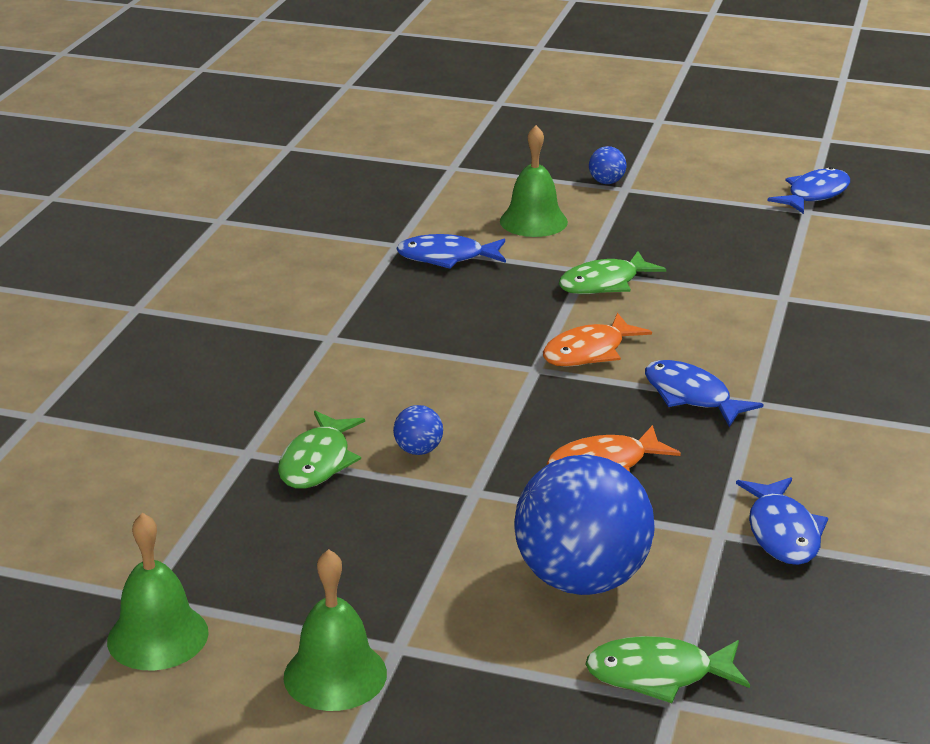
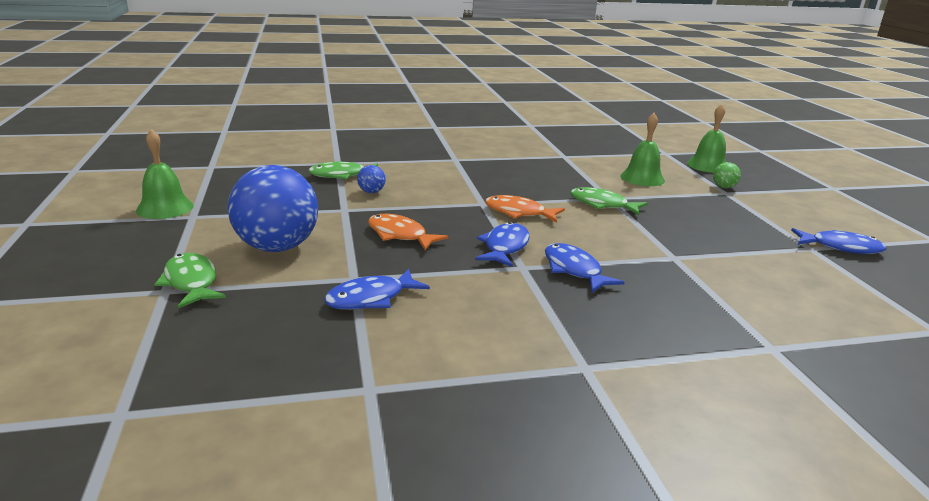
camera: 60 degrees right, 5 degrees down
(158, 636) = (183, 173): green bell -> green bell (708, 165)
(446, 257) = (568, 167): blue fish -> blue fish (574, 270)
(606, 182) = (723, 187): blue ball -> green ball

